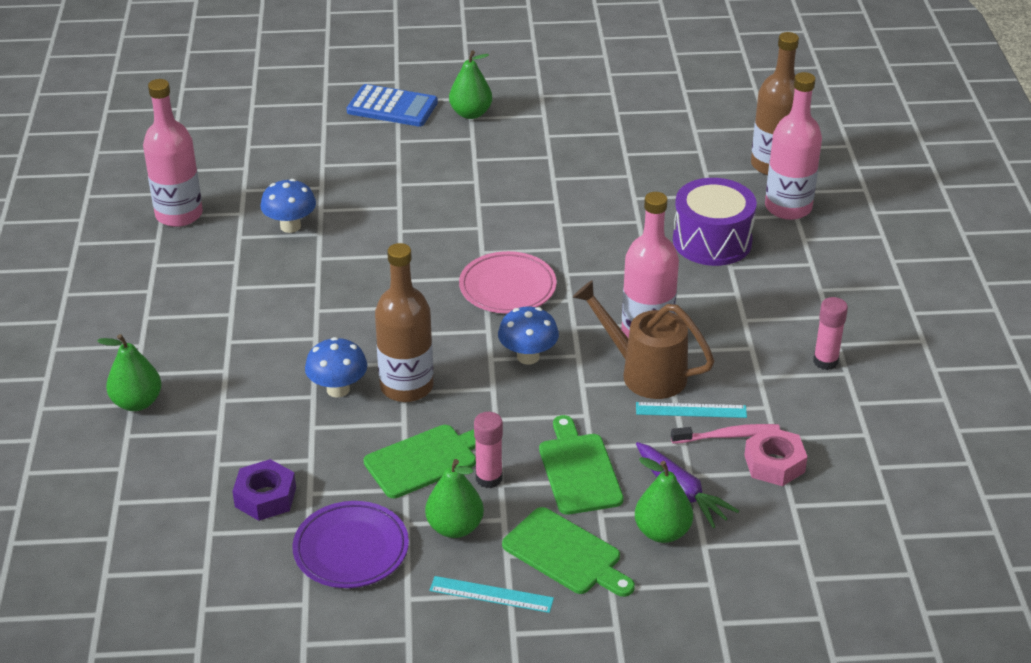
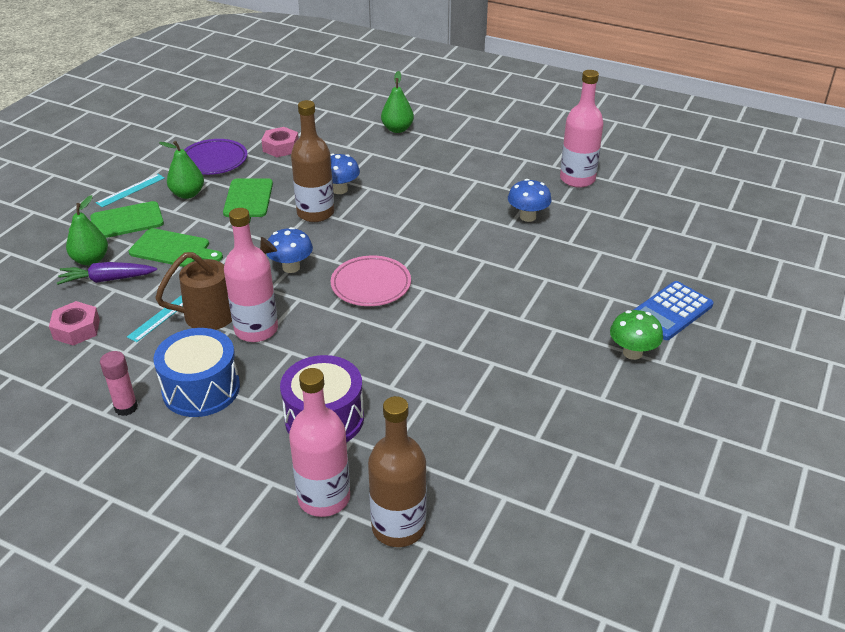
camera: 120 degrees right, 0 degrees up
(265, 497) = (281, 147): purple nut -> pink nut
(471, 113) = (632, 353): green pear -> green mushroom
(489, 478) = (207, 216): pink glue stick -> none
(728, 436) = (123, 321): pink toothbrush -> none
(756, 327) = (201, 389): none -> blue drum

